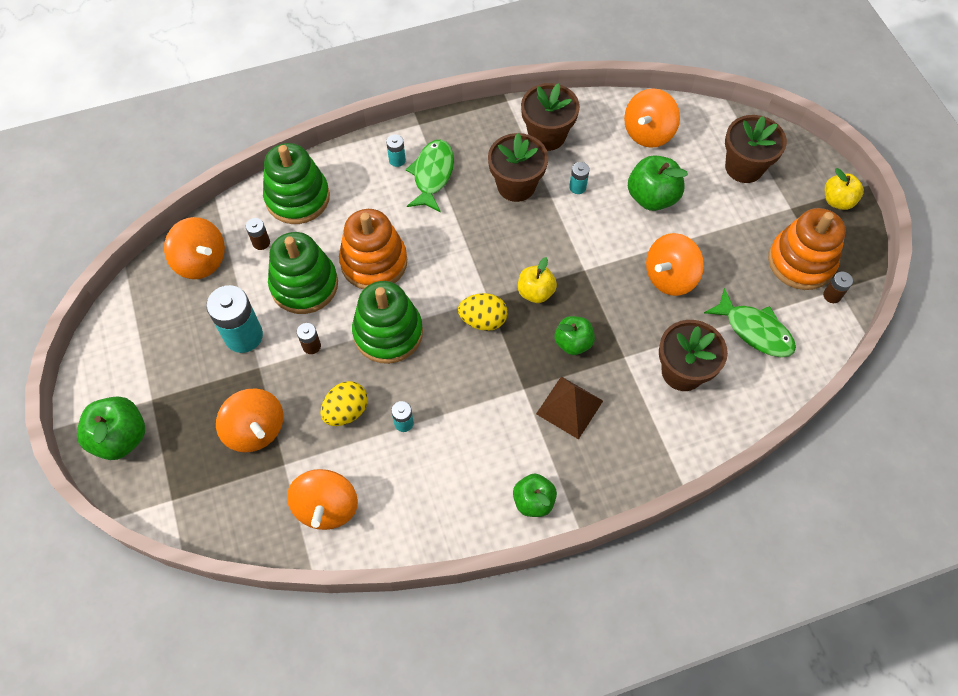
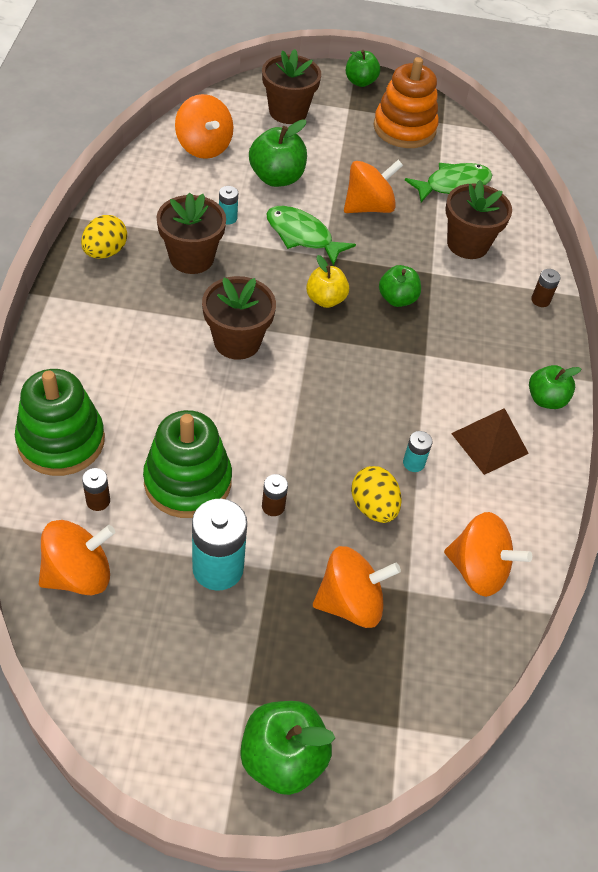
camera: 70 degrees left, 10 degrees down
(374, 262) = (202, 407): orange stacking toy -> none
(388, 333) = (299, 432): green stacking toy -> none
(397, 160) = (82, 333): turquoise battery -> none
(432, 175) = (126, 313): green fish -> green fish (302, 236)
(483, 320) = (332, 351): yellow egg -> yellow egg (105, 252)
(547, 135) = (149, 210): brown flower pot -> brown flower pot (237, 341)
(569, 407) = (463, 332): brown pyramid -> brown pyramid (489, 443)
(670, 277) = (368, 207): orange spinning top -> orange spinning top turned 105 degrees counterclockwise
(832, 295) = (446, 129): brown battery -> brown battery (540, 300)
(837, 201) = (360, 82): yellow apple -> green apple

